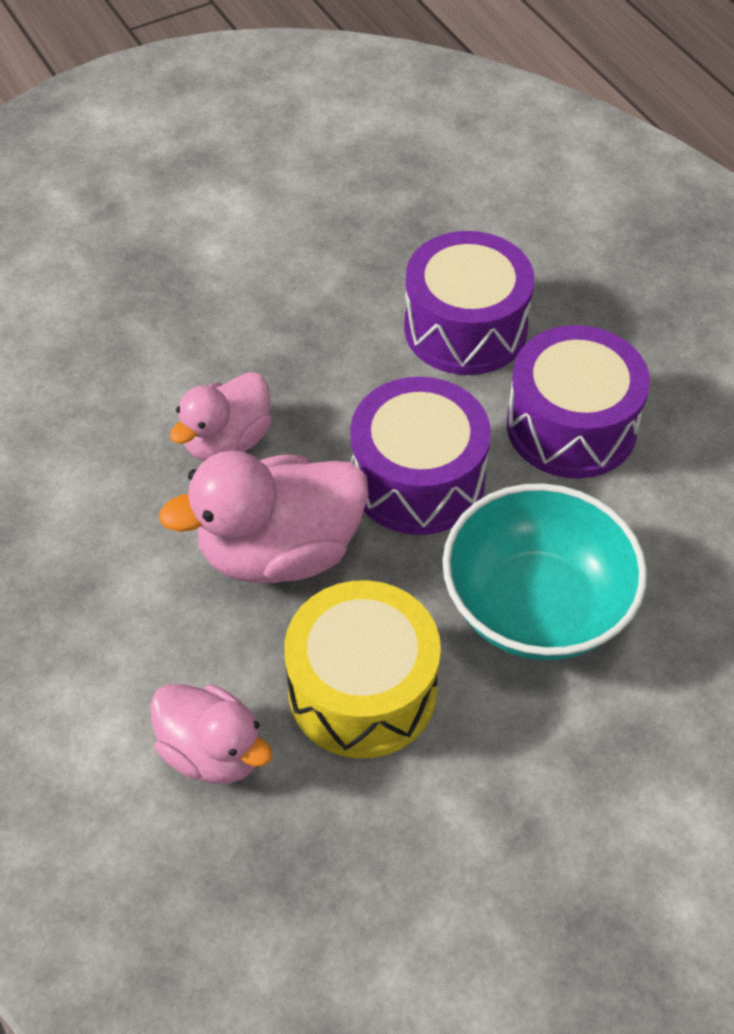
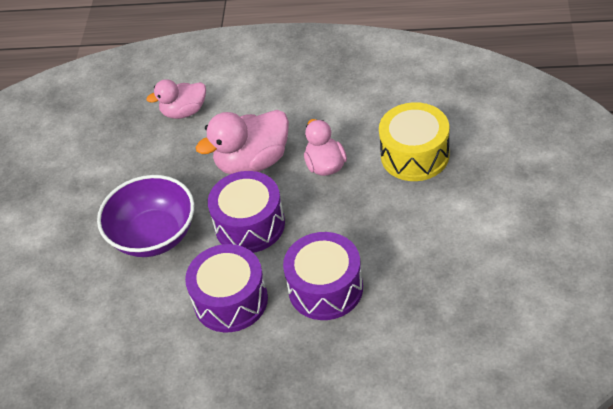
camera: 130 degrees right, 5 degrees down
(279, 551) = (252, 162): pink duck -> pink duck turned 135 degrees counterclockwise
(362, 690) = (169, 163): yellow drum -> yellow drum (415, 155)
(536, 607) = (154, 235): turquoise bowl -> purple bowl

